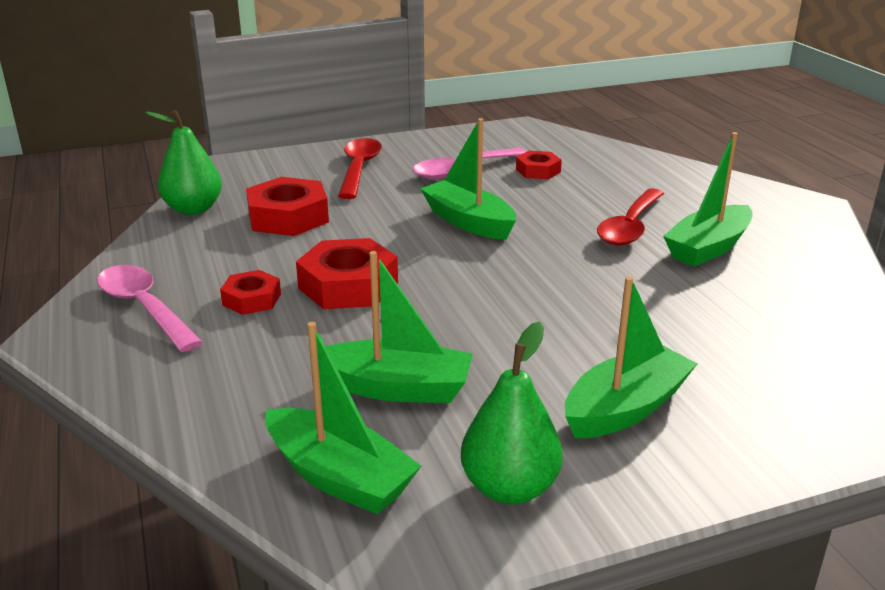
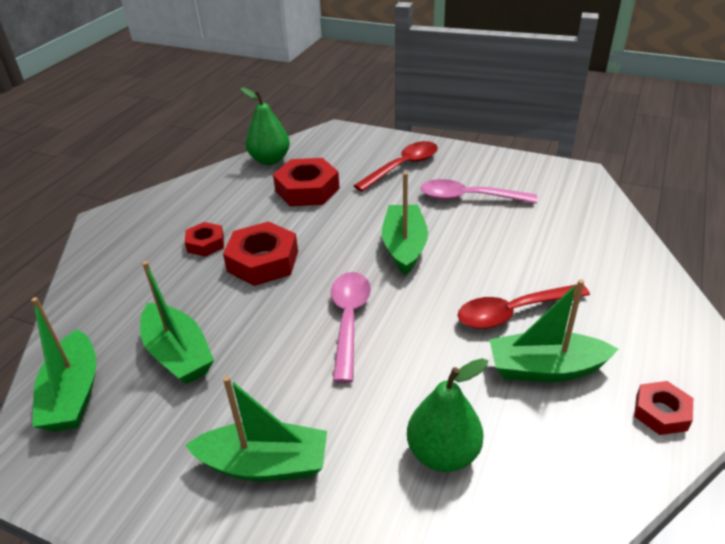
camera: 45 degrees right, 10 degrees up
(144, 307) = (156, 221): pink spoon -> pink spoon (349, 320)
(510, 488) = (124, 467): green pear -> green pear (443, 453)
(538, 171) = (524, 223): red nut -> red nut (661, 412)

